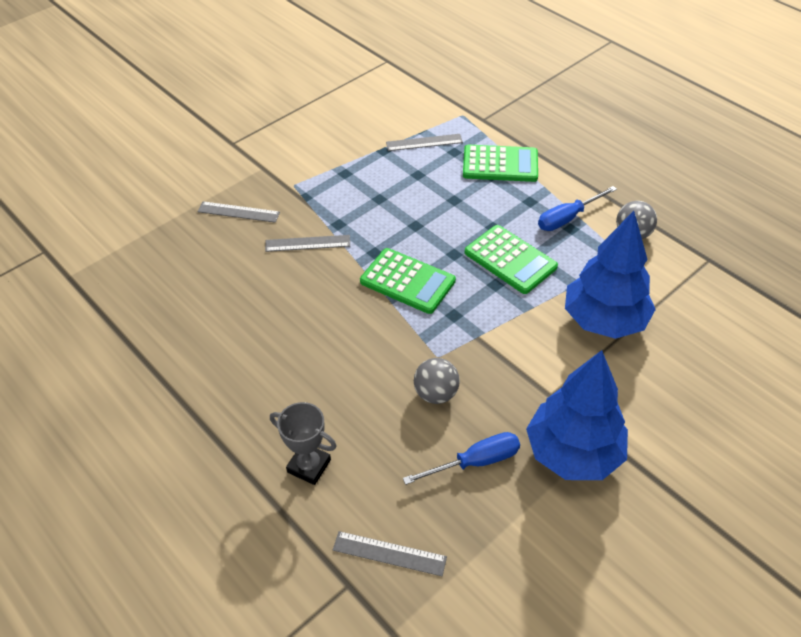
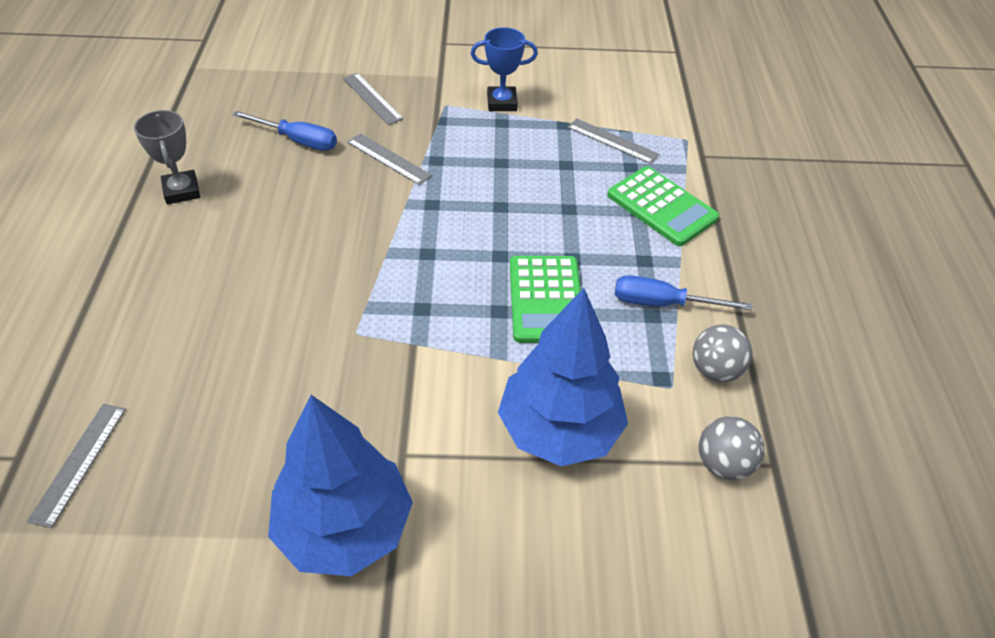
camera: 40 degrees right, 0 degrees up
(309, 466) = (132, 336): grey trophy -> grey trophy (182, 191)
(327, 160) = (502, 103): none -> blue trophy
(389, 553) = (79, 463): grey ruler -> grey ruler turned 45 degrees clockwise
(407, 281) = (424, 249): green calculator -> none
(436, 394) = (308, 363): grey ball -> grey ball (723, 463)
(475, 462) = (252, 452): blue screwdriver -> blue screwdriver (298, 140)

